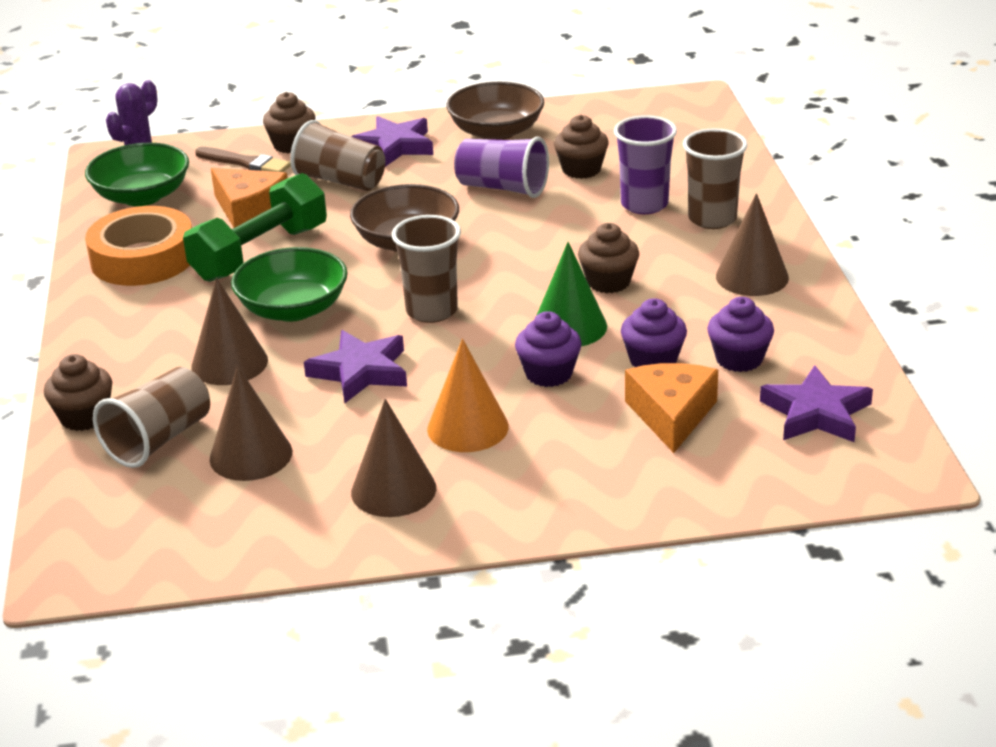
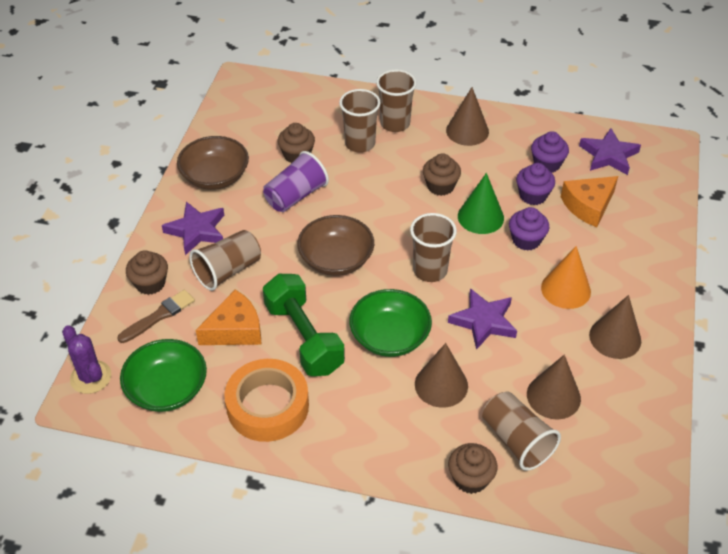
camera: 70 degrees left, 15 degrees up
(644, 204) = (360, 143): purple cup -> brown cup
(671, 415) = (588, 206): orange cheese -> orange cheese turned 60 degrees counterclockwise

